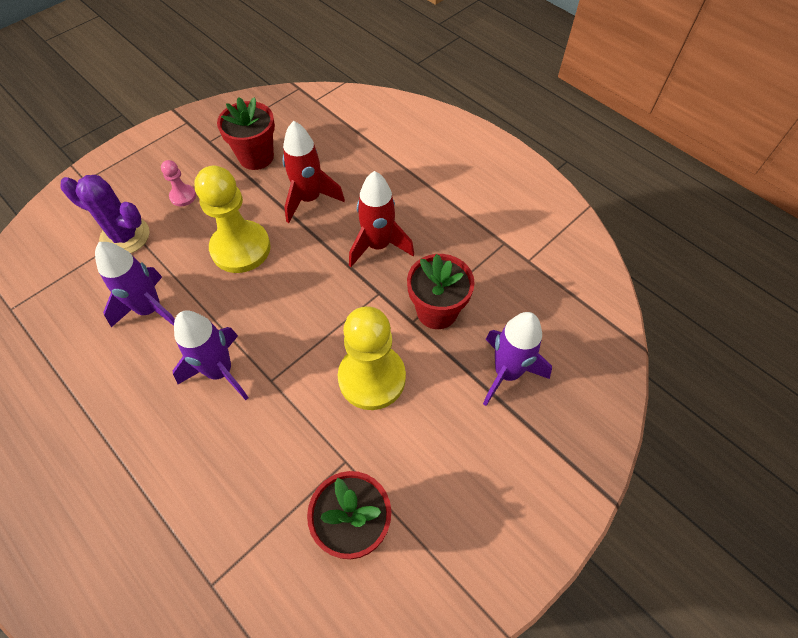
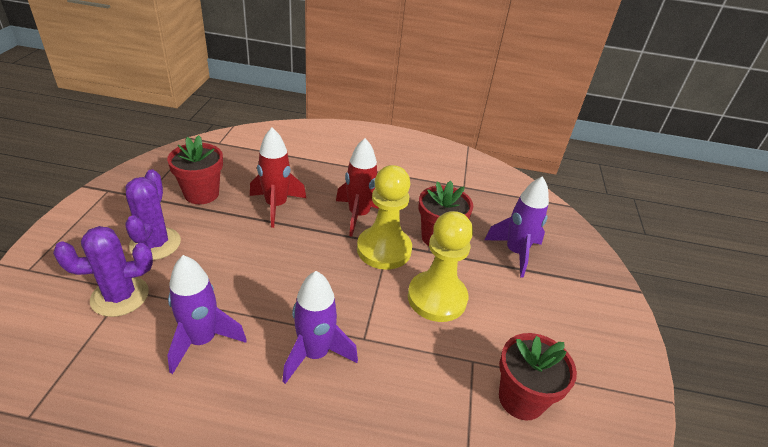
camera: 40 degrees left, 20 degrees down
(183, 196) = (155, 244): pink pawn -> purple cactus
(241, 248) = (248, 260): yellow pawn -> yellow pawn (384, 249)

